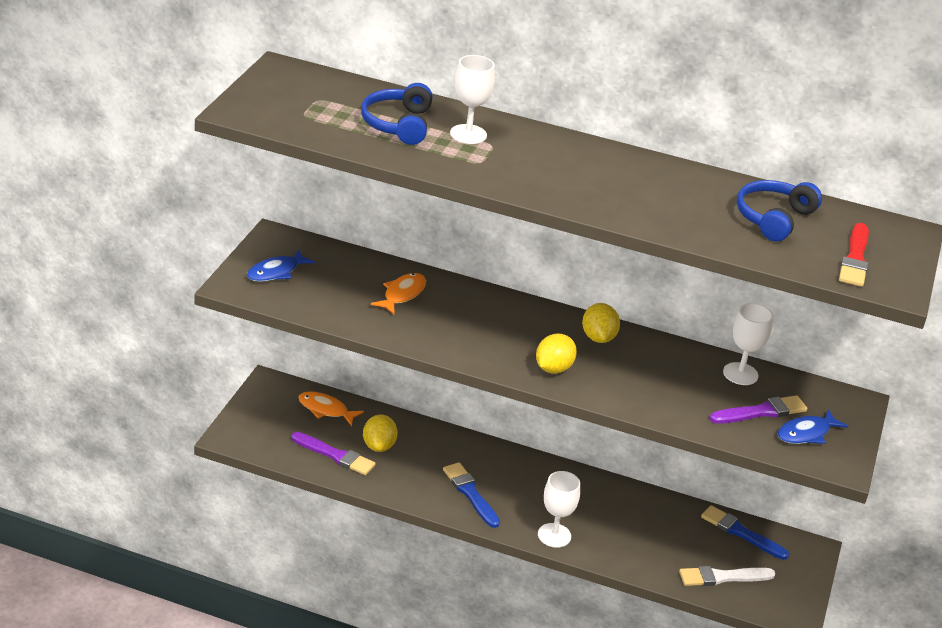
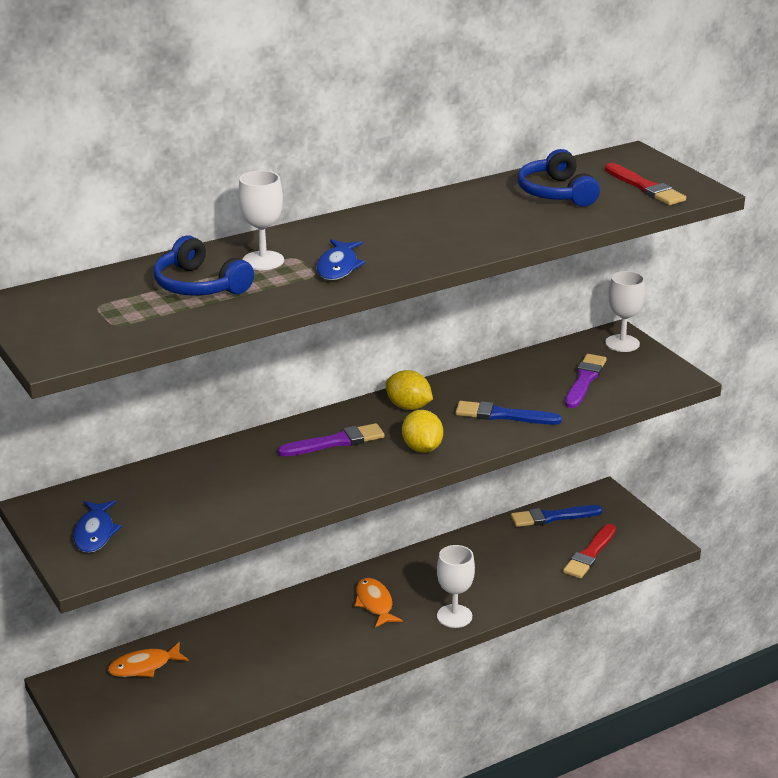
camera: 45 degrees left, 5 degrees down
(335, 455) = (212, 693): purple brush -> purple brush (335, 442)
(379, 446) = (232, 659): yellow lemon -> none
(402, 294) = (224, 476): orange fish -> orange fish (375, 603)
(470, 493) = (354, 636): blue brush -> blue brush (503, 415)
(722, 577) = (590, 554): white brush -> red brush
(740, 374) = (530, 366): white goblet -> white goblet (622, 343)
(806, 433) = (630, 374): blue fish -> blue fish (338, 267)

